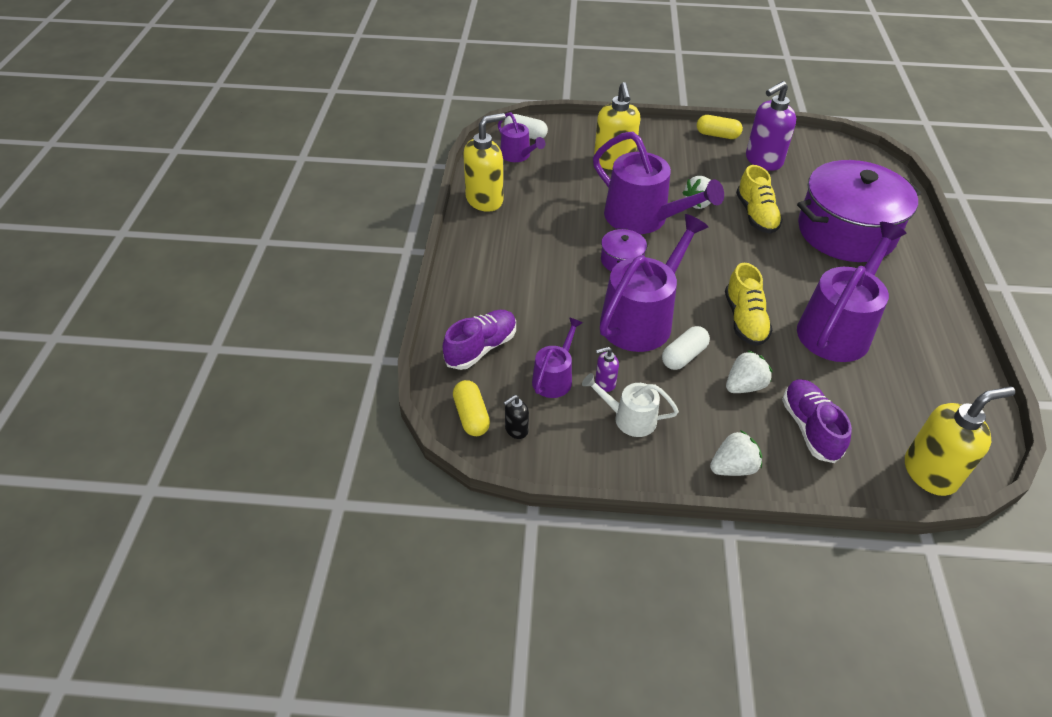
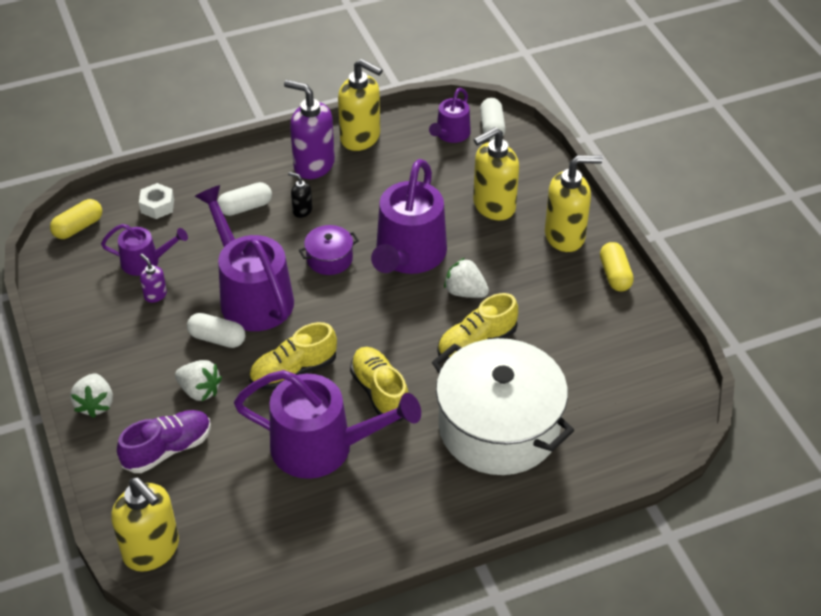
camera: 65 degrees right, 0 degrees up
(481, 348) = (157, 206): purple shoe -> white nut
(516, 430) = (75, 258): black soap dispenser -> black soap dispenser (302, 210)
(524, 290) = (245, 207): none -> white capsule
(629, 418) = (121, 323): white watering can -> none
(641, 319) = (252, 296): purple watering can -> purple watering can turned 135 degrees counterclockwise
(666, 142) = (565, 236): none -> yellow soap dispenser
(733, 467) = (95, 404): white strawberry -> white strawberry turned 45 degrees clockwise
(763, 161) = (591, 326): purple soap dispenser -> purple soap dispenser (313, 165)
(788, 279) = (380, 392): none -> yellow shoe
(846, 232) = (498, 427): purple pot -> white pot

